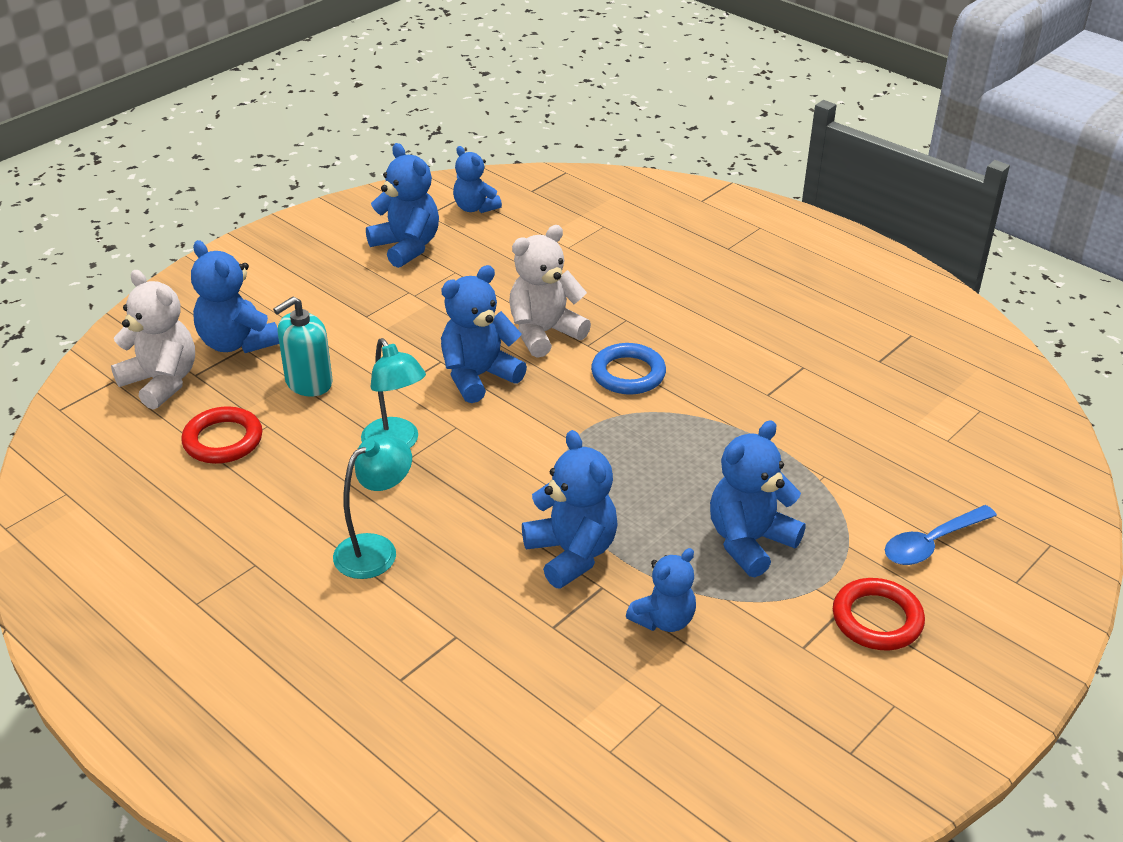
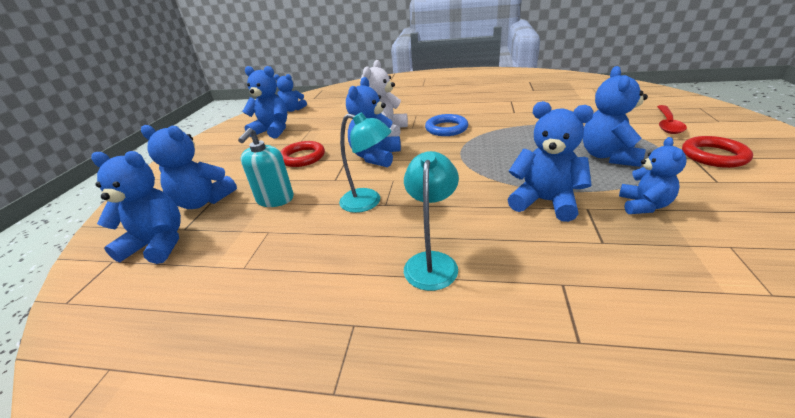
camera: 30 degrees left, 5 degrees down
(161, 382) = (158, 244): white teddy bear -> blue teddy bear
(223, 440) = (241, 255): red ring -> red ring (302, 157)
(932, 543) = (667, 124): blue spoon -> red spoon

